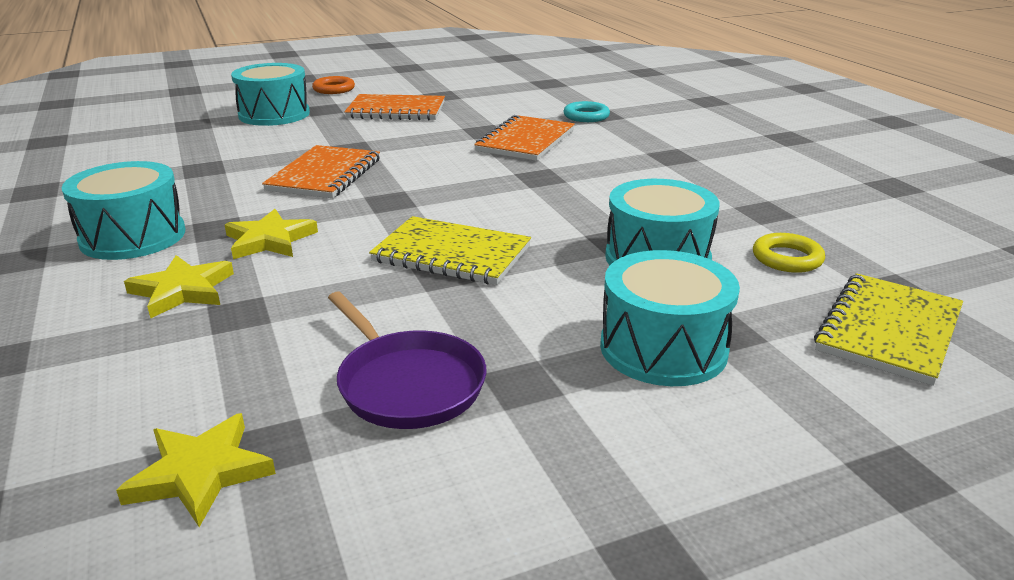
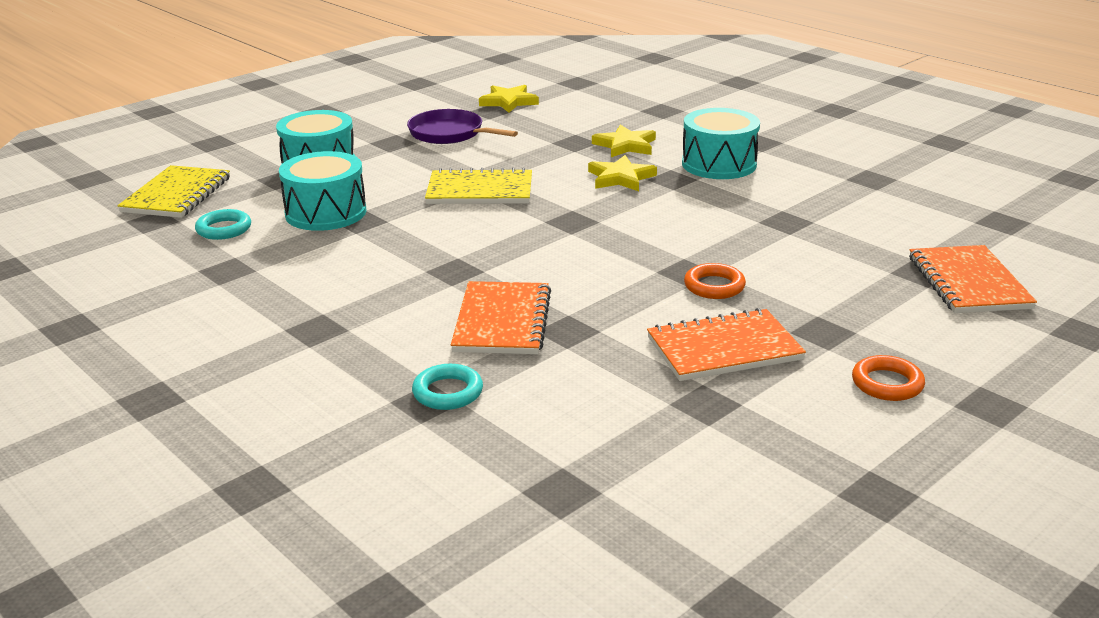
camera: 160 degrees right, 0 degrees up
(274, 114) = (864, 308): turquoise drum -> none
(324, 175) = (664, 235): orange notebook -> orange notebook (968, 282)
(347, 137) = (714, 286): none -> orange ring
(787, 258) = (224, 229): yellow ring -> turquoise ring

